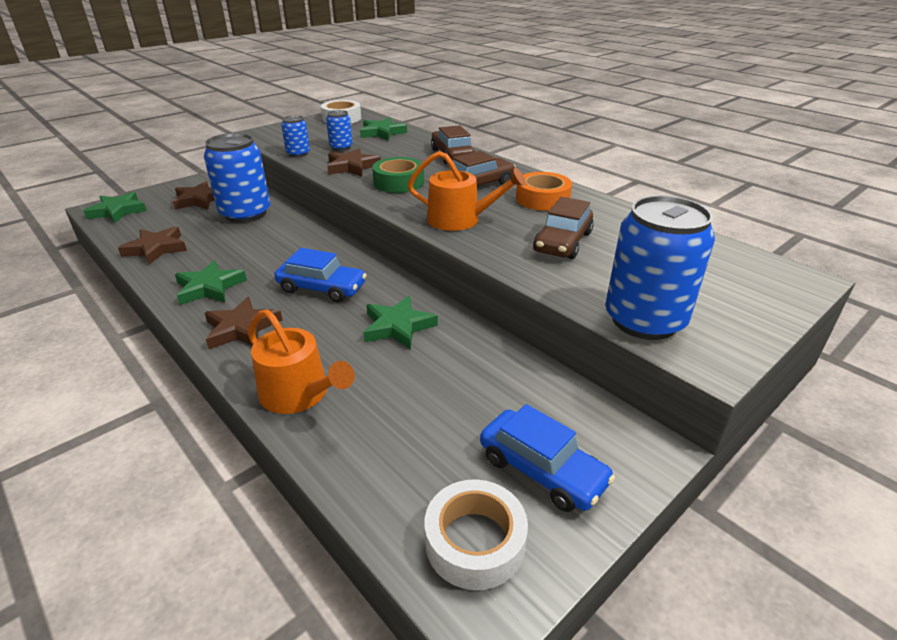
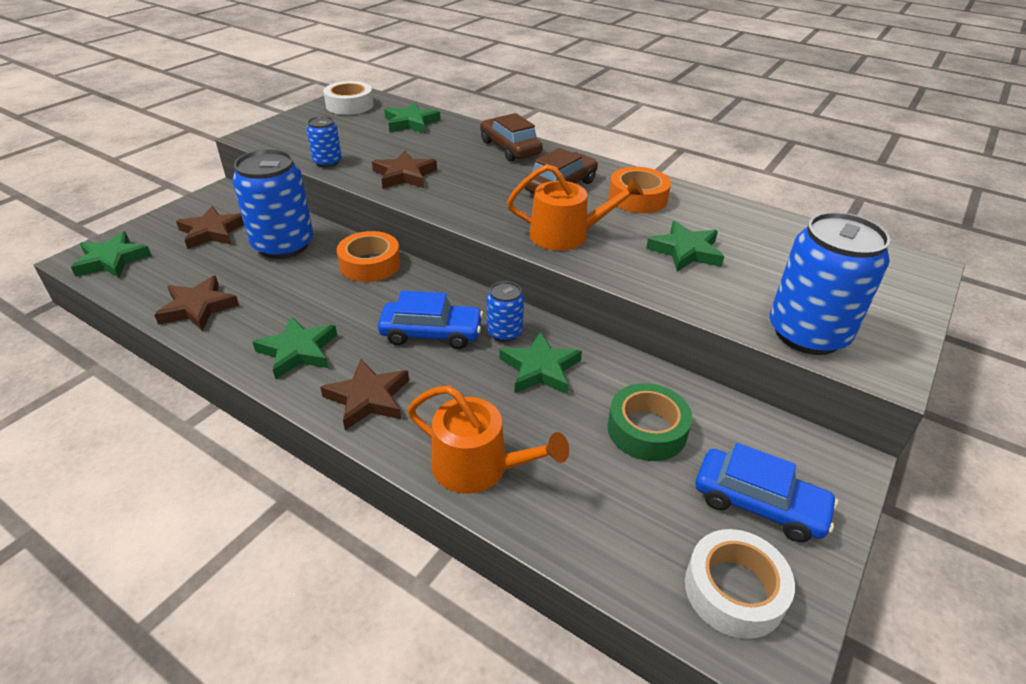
camera: 15 degrees left, 5 degrees up
(303, 233) = (370, 264): none -> orange tape
(341, 147) = (374, 148): blue can -> blue can (504, 332)
(399, 182) = (471, 192): green tape -> green tape (647, 430)
(562, 242) = (686, 251): brown car -> green star

